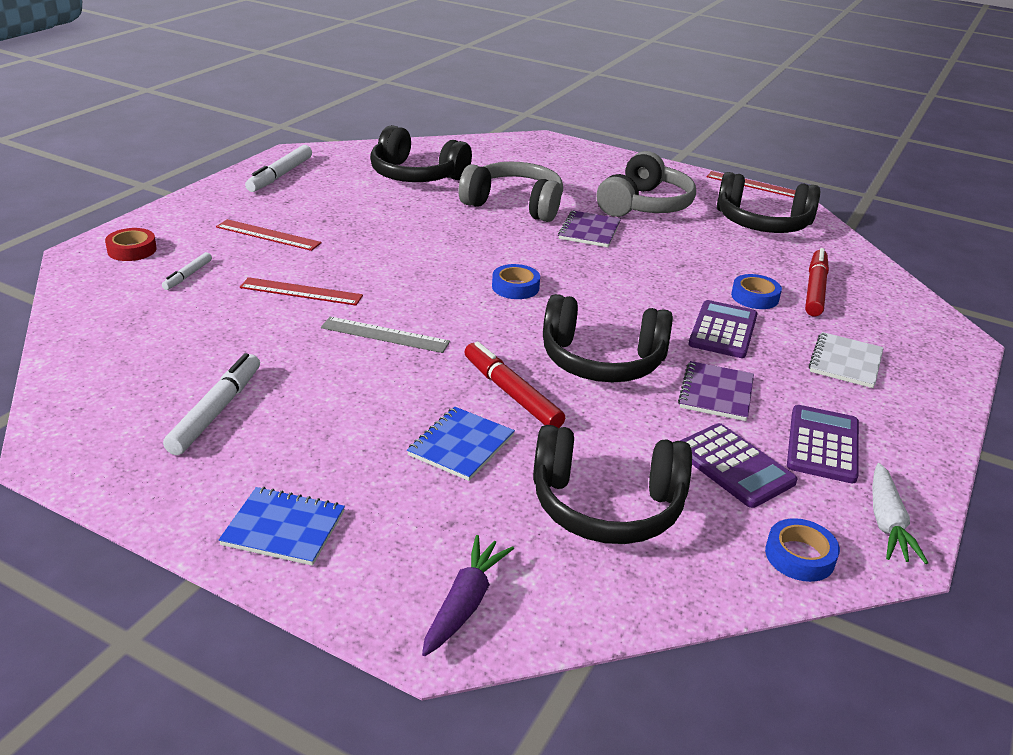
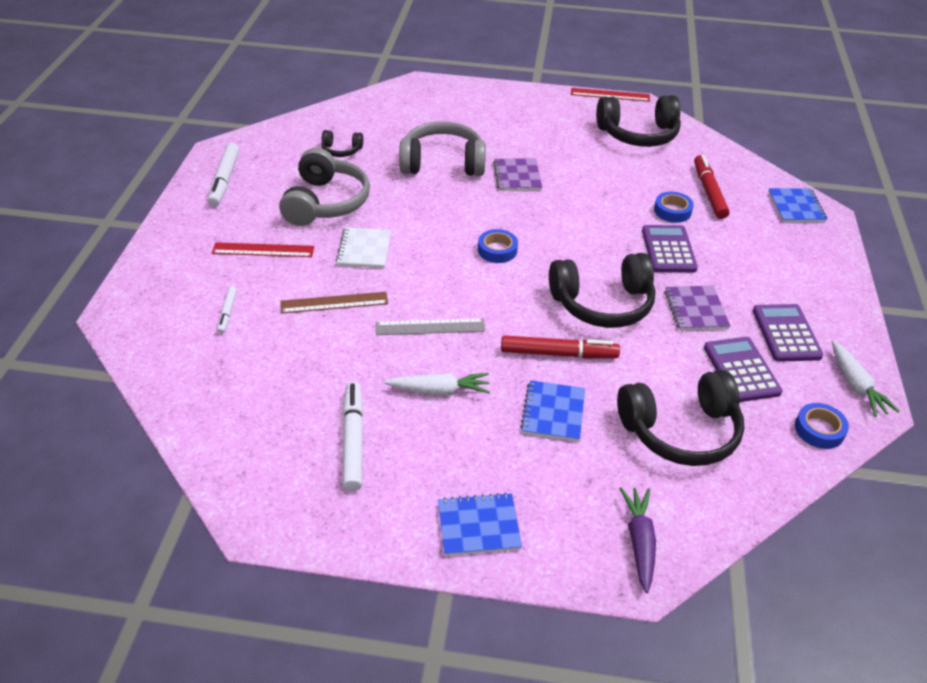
camera: 20 degrees left, 10 degrees up
(132, 250) = (157, 299): red tape -> none
(301, 291) = (334, 302): red ruler -> brown ruler
(347, 392) = (440, 390): none -> white carrot
(416, 175) = (341, 150): black headphones -> black headphones, size x0.49
(511, 393) = (558, 354): red marker -> red marker turned 150 degrees clockwise
(645, 205) = (542, 137): grey headphones -> grey headphones (325, 202)
(734, 466) = (741, 370): purple calculator -> purple calculator turned 135 degrees counterclockwise
(845, 362) = (763, 255): white notebook -> white notebook (364, 249)
(924, 326) = (796, 207): none -> blue notebook

